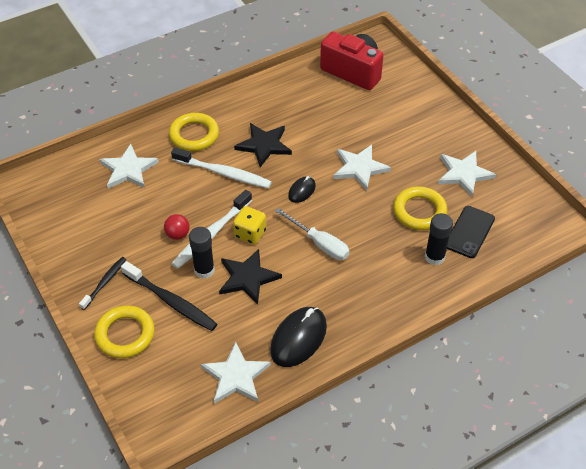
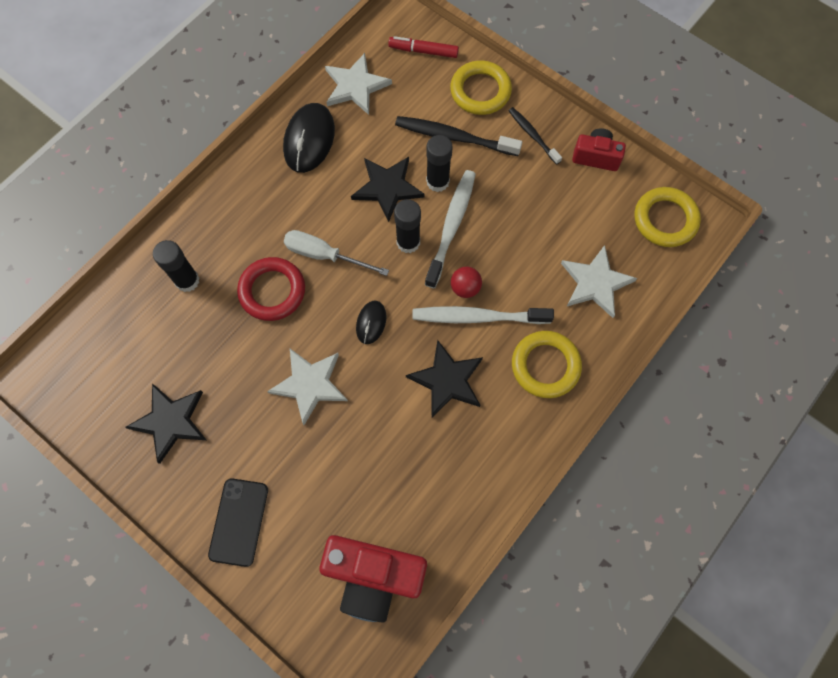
camera: 160 degrees right, 20 degrees up
(66, 250) = (596, 157): none -> red camera
(105, 282) = (532, 135): black toothbrush -> black toothbrush turned 135 degrees clockwise
(155, 391) = (423, 51): none -> red marker
(177, 234) = (488, 214): red ball -> red ball (465, 288)
(250, 233) = (408, 242): yellow dice -> black glue stick
(368, 231) = (272, 291): none -> red ring
(419, 211) = (217, 340): yellow ring -> yellow ring (665, 220)
(464, 174) = (170, 421): white star -> black star
(469, 232) = (151, 329): black phone -> black phone (239, 522)

